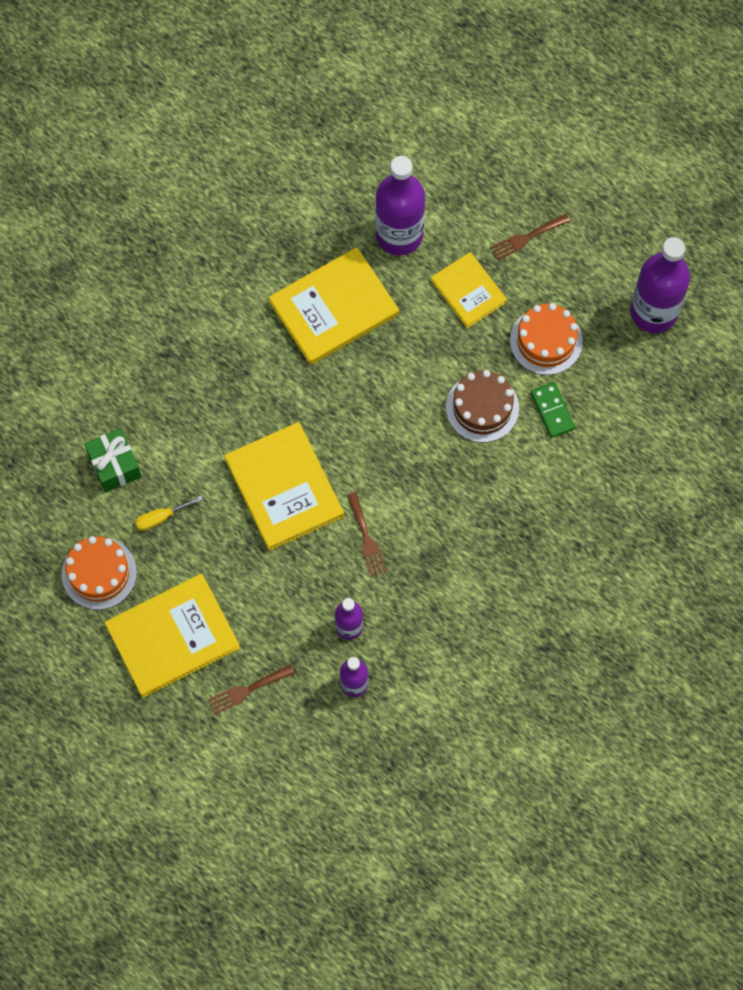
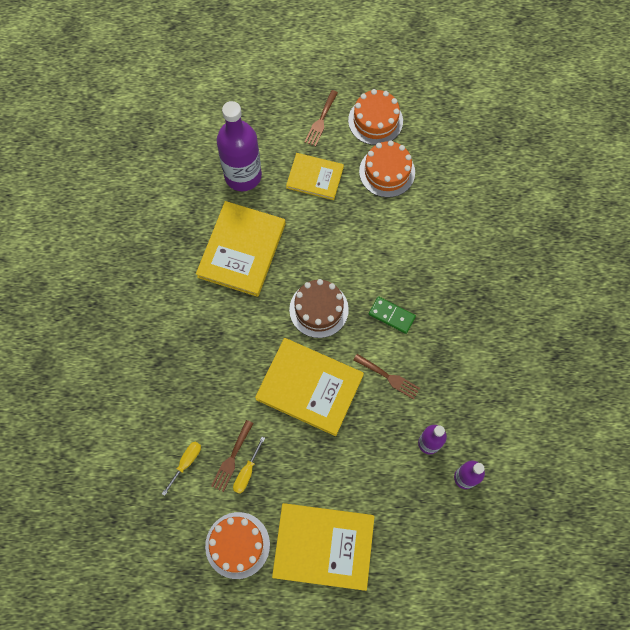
camera: 40 degrees left, 0 degrees up
(114, 465) = (186, 463): green gift -> yellow screwdriver
(172, 637) = (323, 546): yellow book -> yellow book turned 75 degrees clockwise
(247, 690) = (402, 541): brown fork -> brown fork (232, 458)
(482, 407) = (386, 240): brown cake -> brown cake (318, 309)
(552, 411) = (428, 210): green domino -> green domino (391, 316)
(582, 280) = (375, 120): none -> orange cake
(653, 312) = (432, 108): purple bottle -> none

